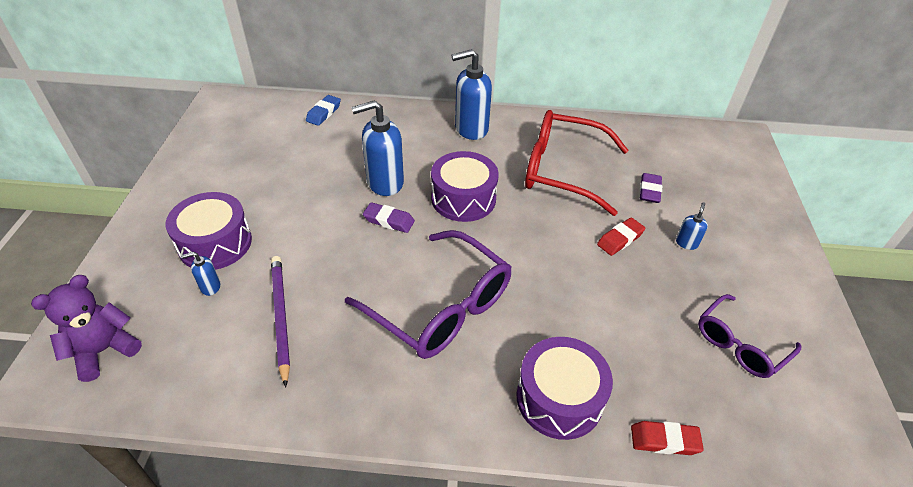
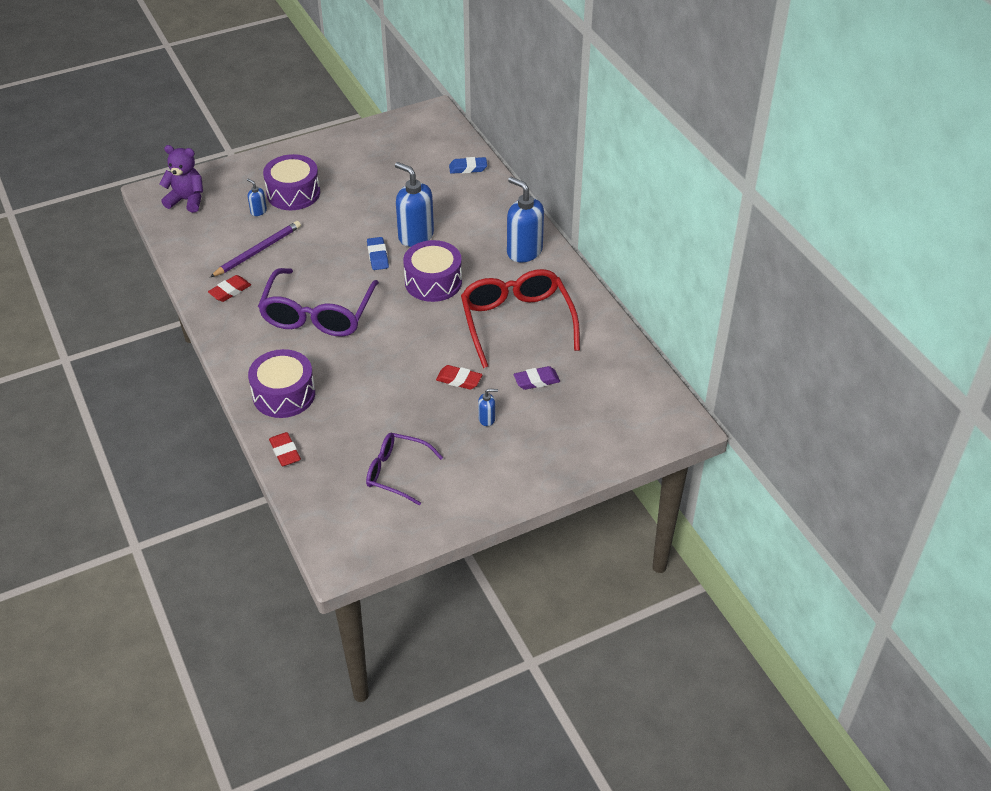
camera: 60 degrees right, 0 degrees up
(327, 376) = (230, 291): none -> red eraser
(389, 221) = (378, 256): purple eraser -> blue eraser

